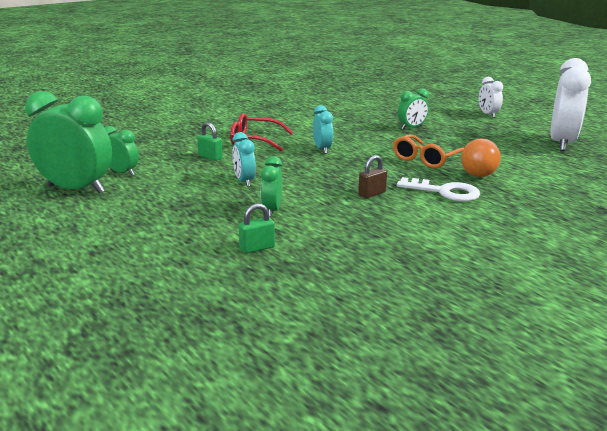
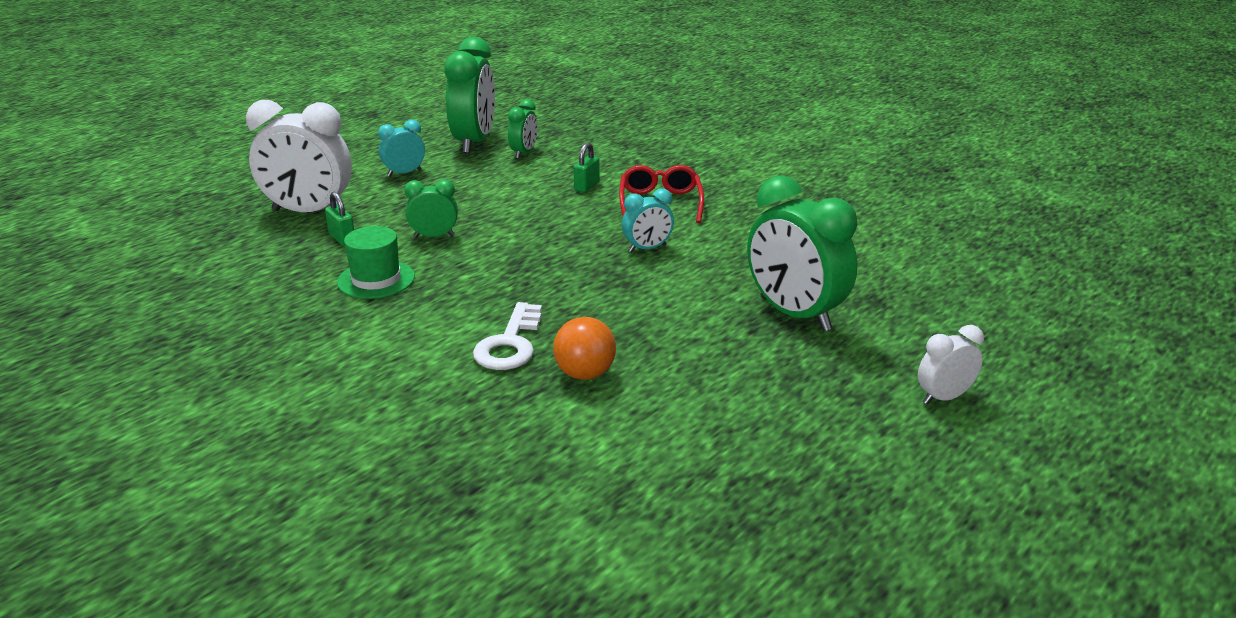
camera: 80 degrees right, 5 degrees up
(244, 181) = (515, 213): turquoise clock -> turquoise clock (404, 173)
(343, 233) = (376, 279): none -> green hat
(372, 194) = (492, 291): brown padlock -> none
(411, 127) = (794, 314): green clock -> green clock, size x1.97
(426, 159) = (642, 329): orange glasses -> none
(561, 143) = (801, 481): white clock -> white clock (309, 212)

